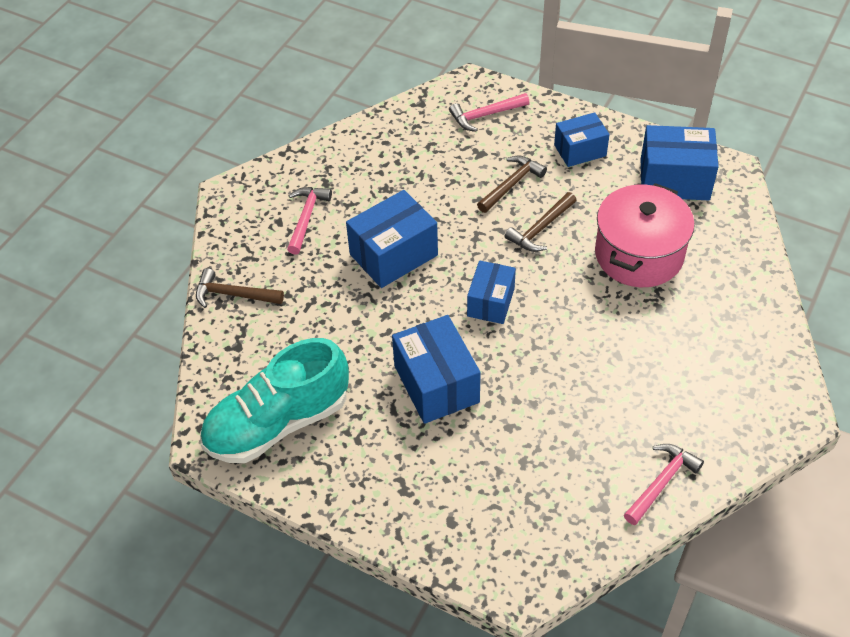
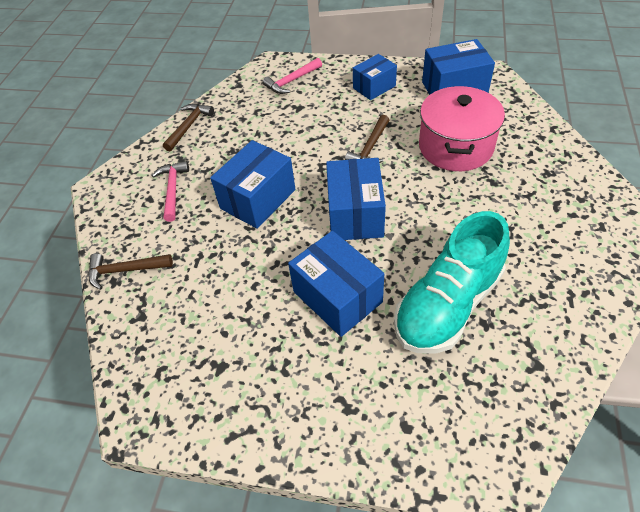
camera: 15 degrees left, 0 degrees up
(277, 423) = (201, 379): turquoise shoe -> turquoise shoe (447, 305)
(491, 302) = (355, 214): blue box -> blue box, size x1.54
(511, 184) = (333, 123): brown hammer -> brown hammer (189, 126)
(661, 482) = (575, 325): pink hammer -> none

